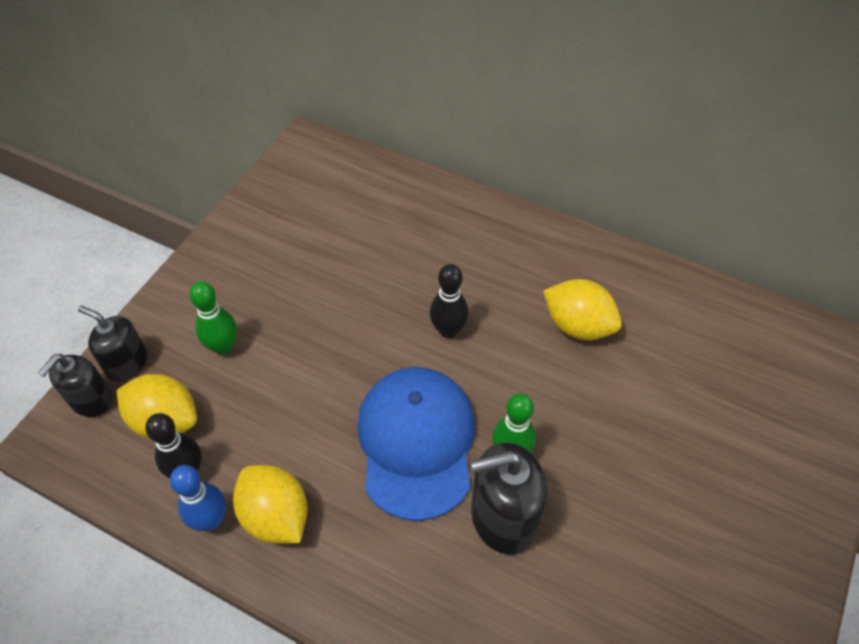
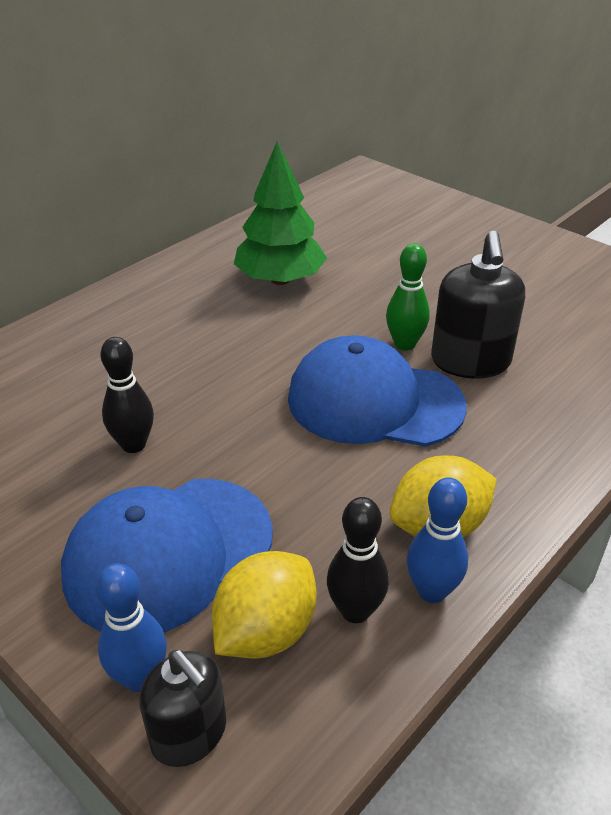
camera: 75 degrees left, 15 degrees down
(127, 363) = (140, 677): black soap dispenser -> blue bowling pin
(223, 347) = (168, 553): green bowling pin -> blue cap
(448, 330) = (244, 356): black bowling pin -> black bowling pin (133, 444)
(577, 326) = (280, 280): yellow lemon -> green tree

